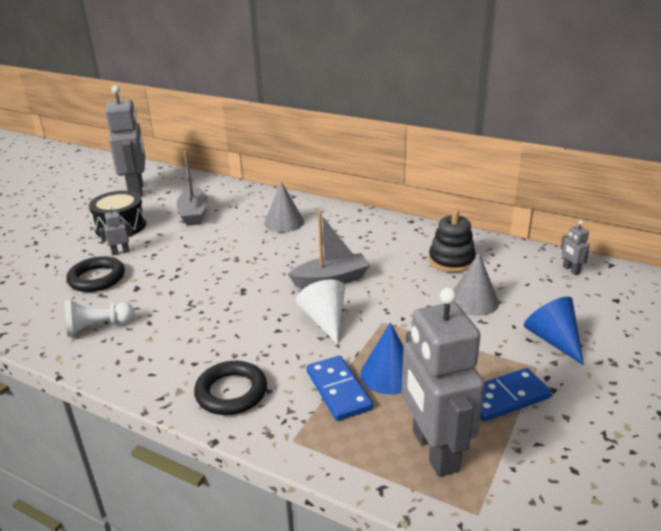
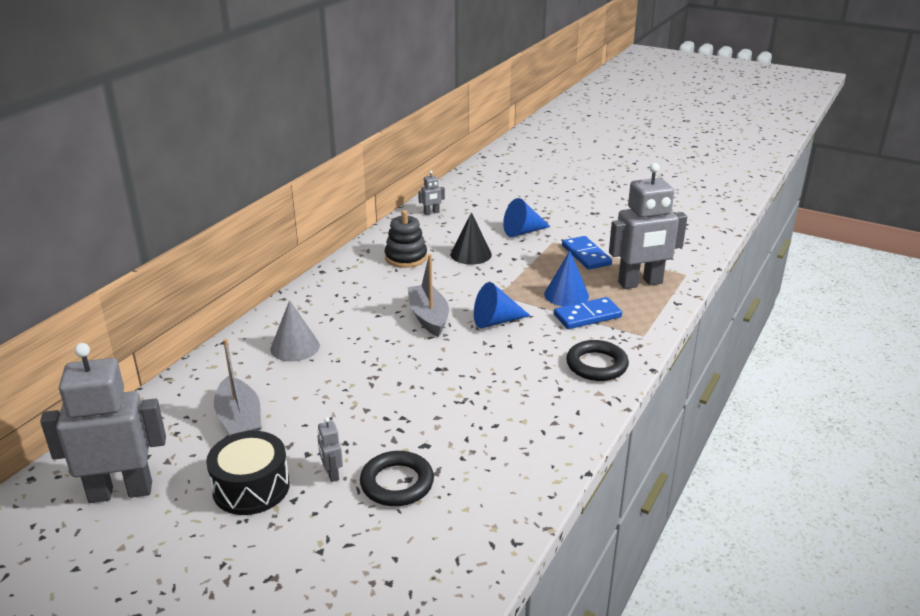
camera: 90 degrees left, 0 degrees up
(98, 327) = (503, 461): white pawn -> none
(194, 214) = (239, 420): grey boat -> grey boat turned 75 degrees clockwise
(325, 320) = (496, 321): white cone -> blue cone
(473, 300) = (471, 254): grey cone -> black cone

